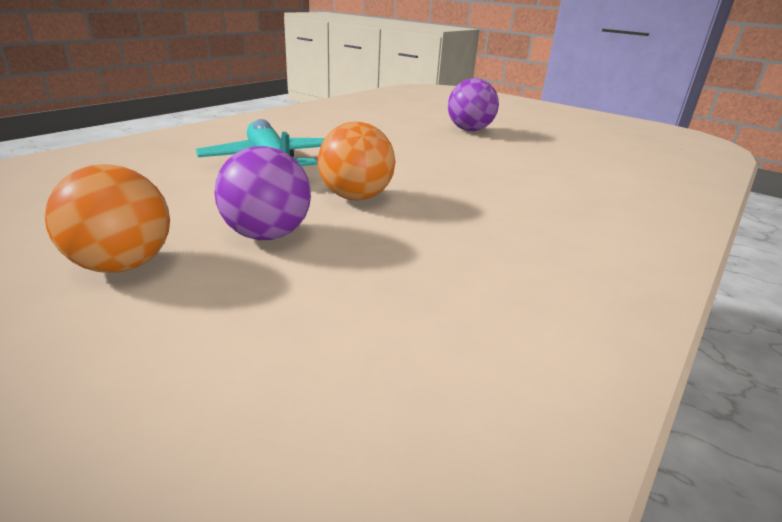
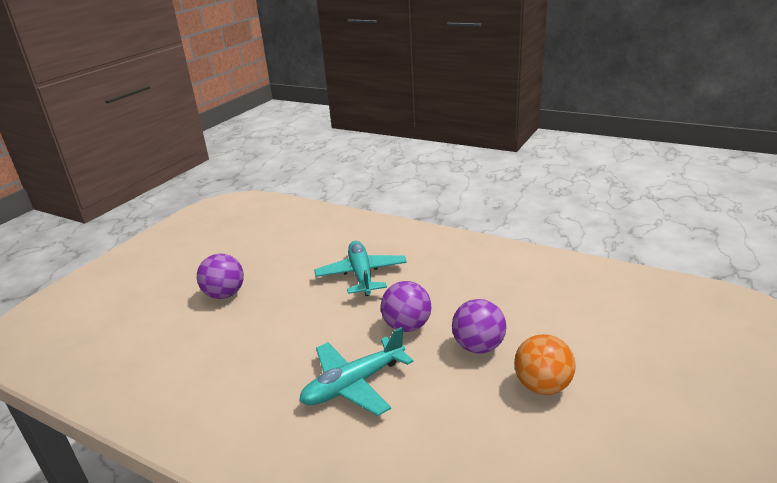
camera: 95 degrees left, 0 degrees up
(356, 197) = (407, 326): orange ball -> purple ball
(499, 186) = (361, 275): none -> turquoise plane

